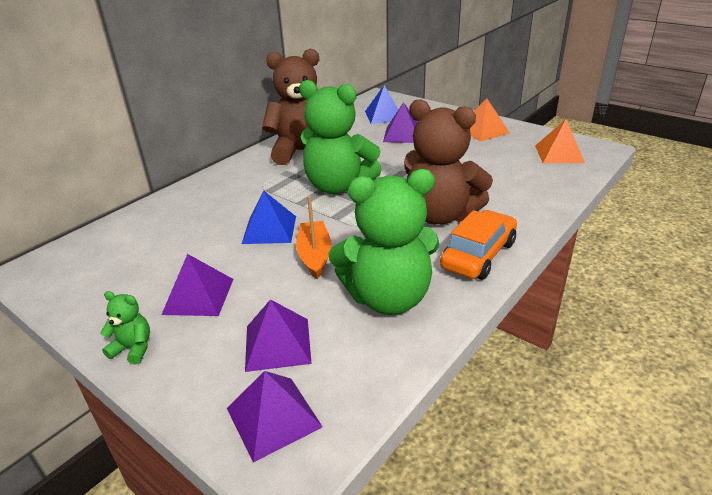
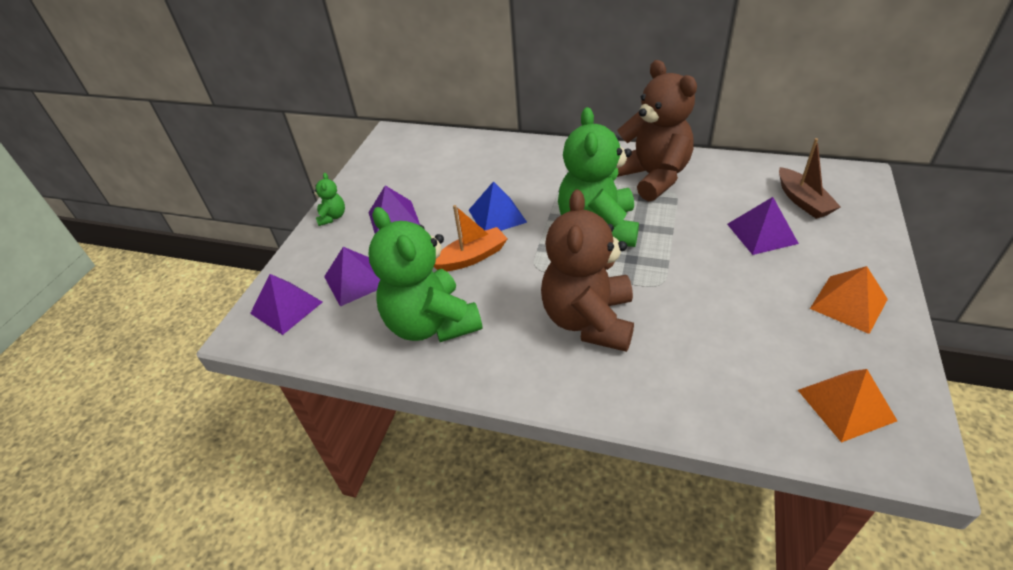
camera: 70 degrees right, 10 degrees up
(384, 115) = (802, 201): blue pyramid -> brown boat
(478, 255) = (528, 371): orange car -> none

